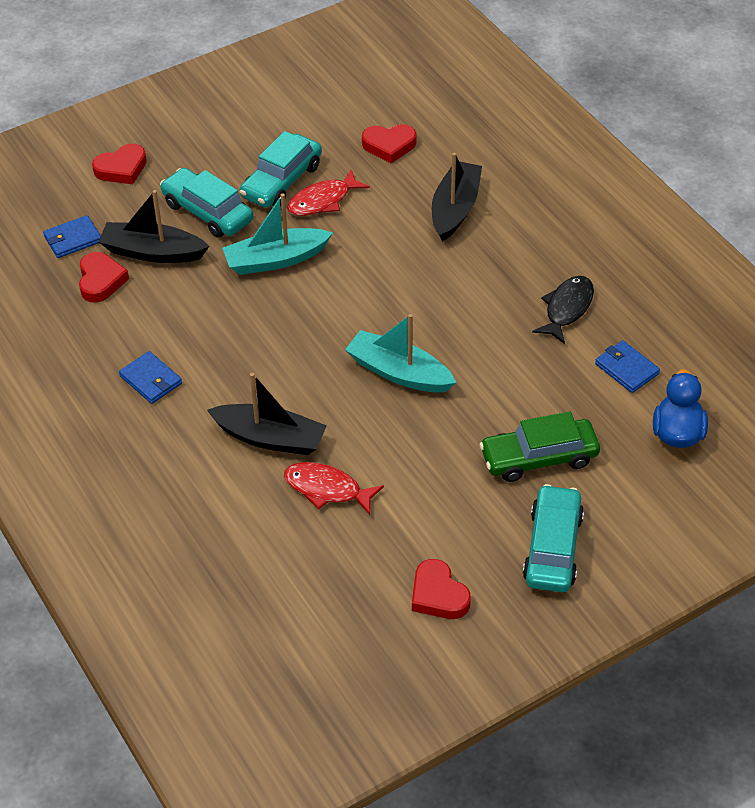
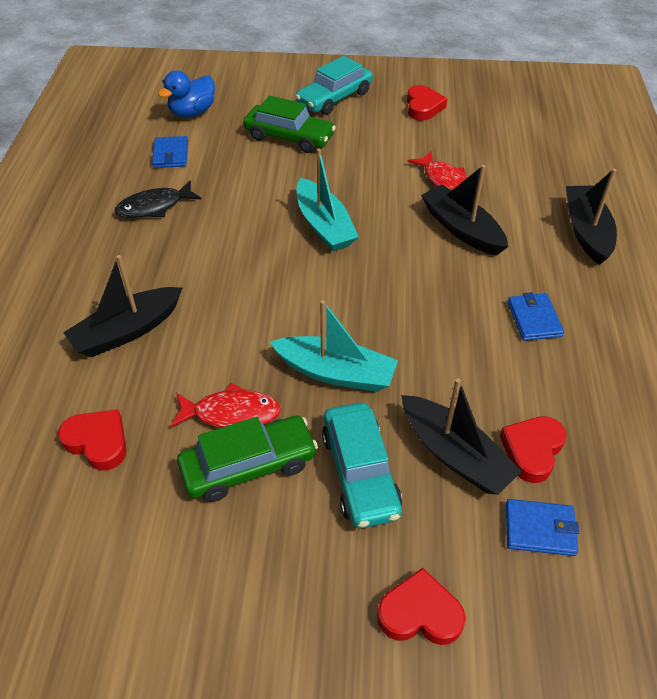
camera: 145 degrees left, 0 degrees up
(148, 502) = (586, 231): none -> black boat
(281, 181) = (248, 466): turquoise car -> green car

